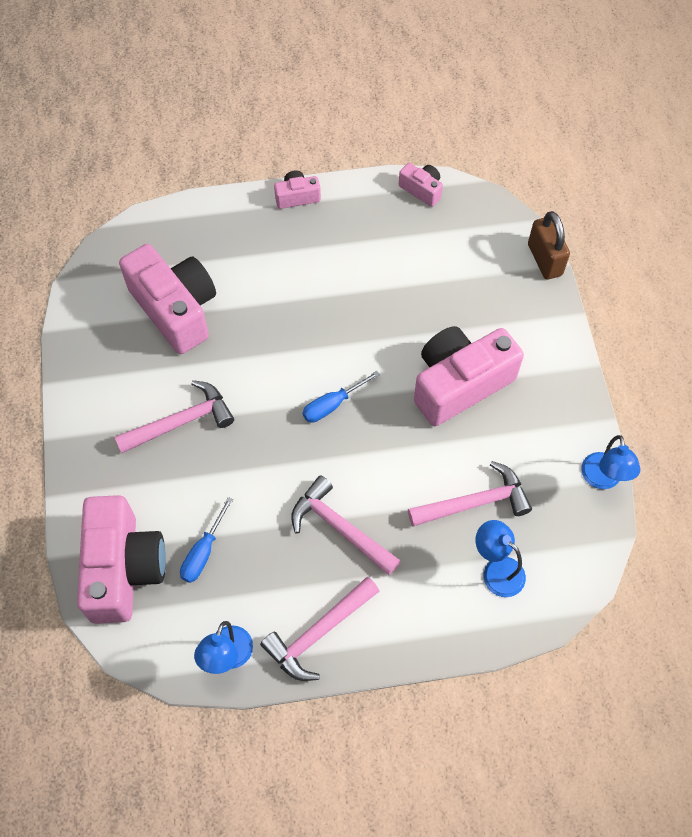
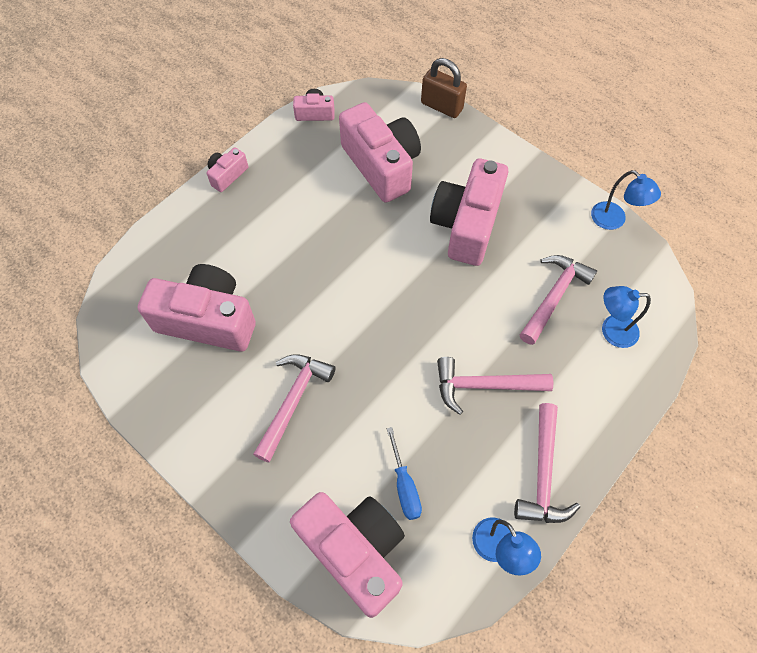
camera: 40 degrees left, 0 degrees up
(332, 404) = (394, 303): blue screwdriver -> none
(435, 278) = (381, 165): none -> pink camera

